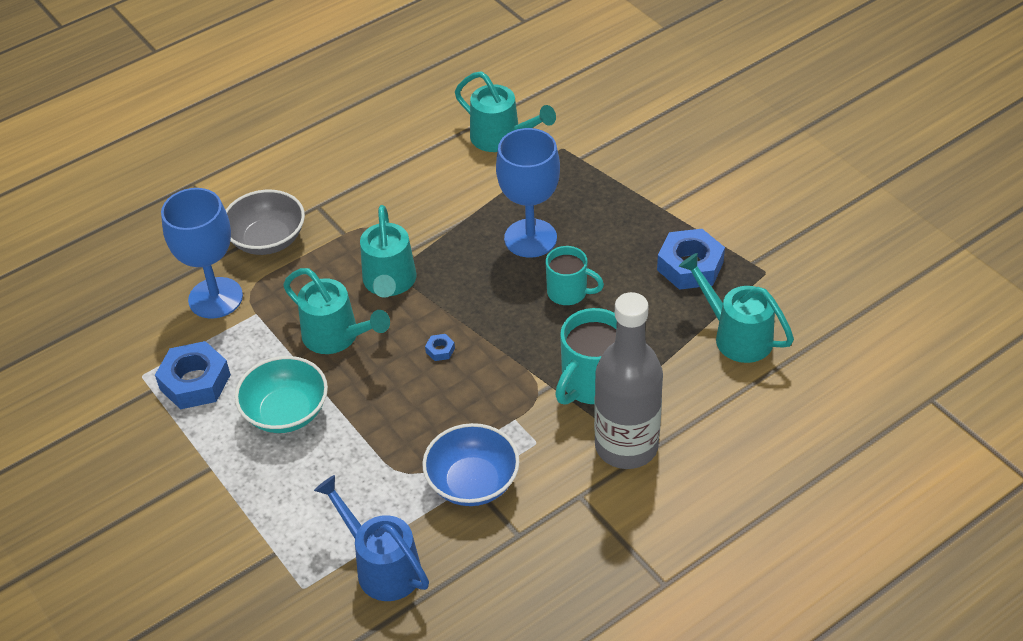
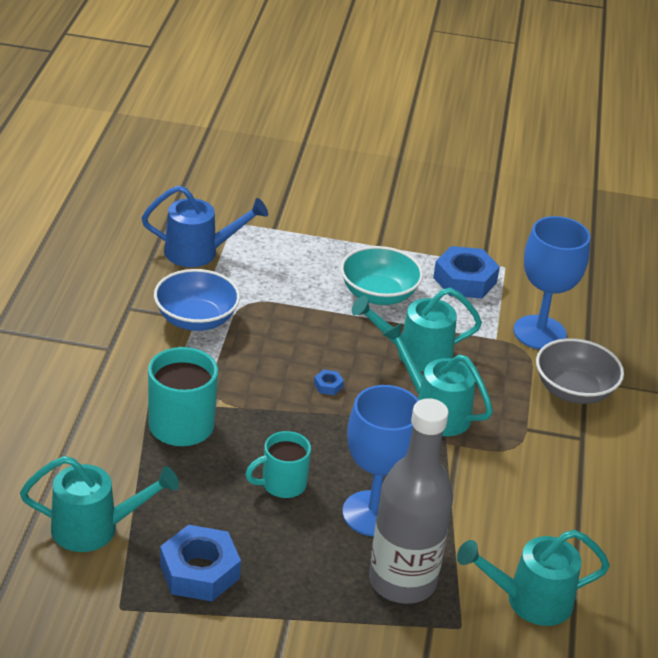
camera: 130 degrees right, 10 degrees down
(626, 446) = (107, 395): grey bottle -> grey bottle (402, 581)

